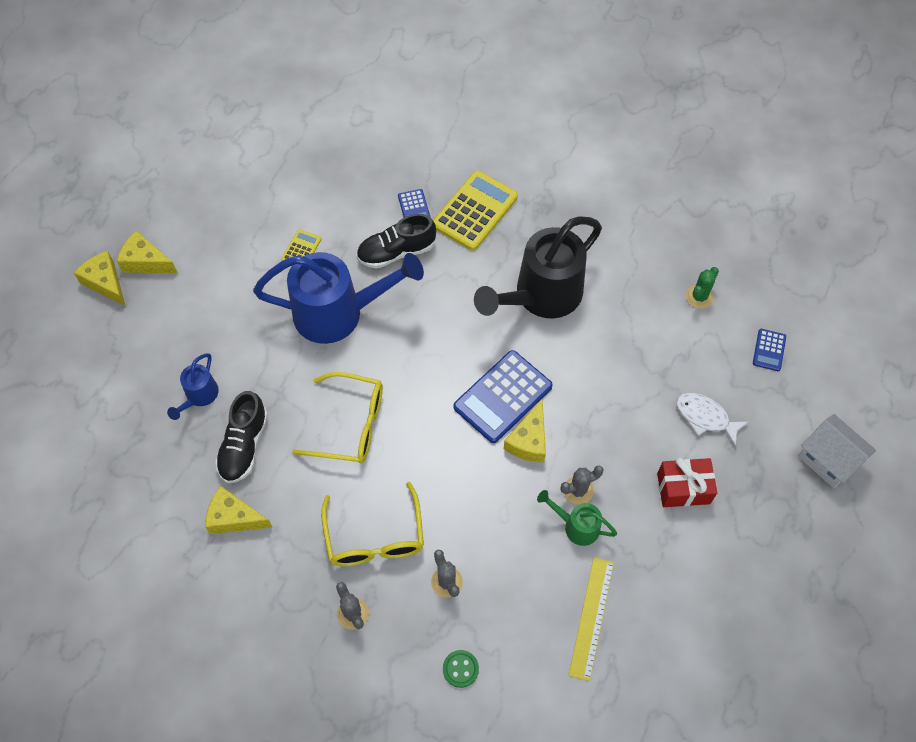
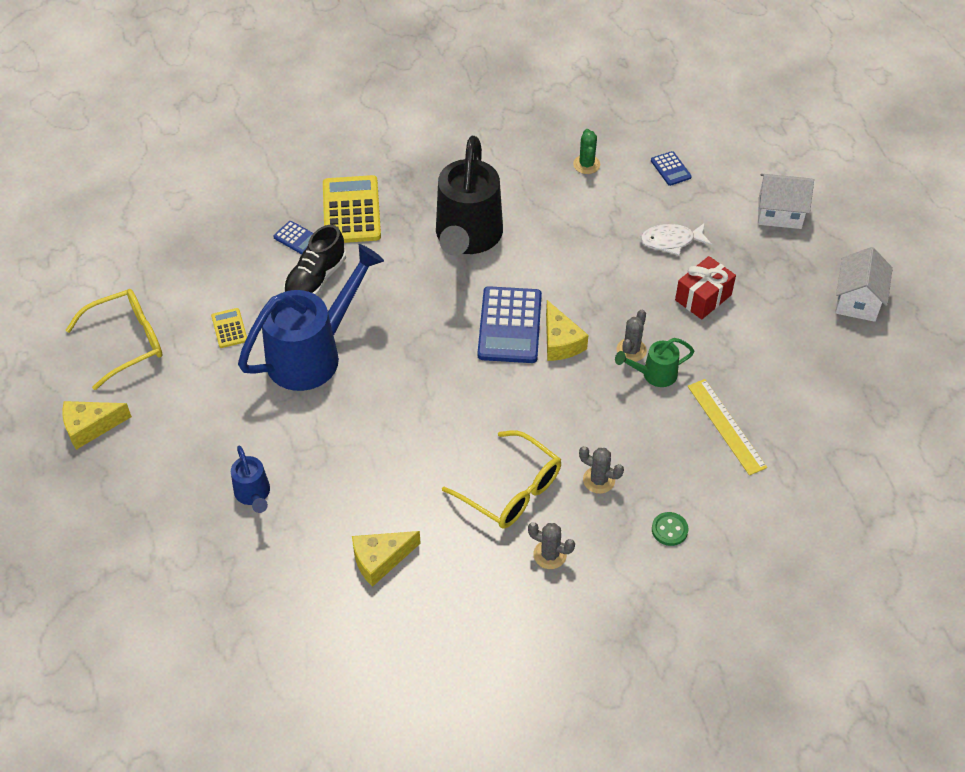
camera: 40 degrees left, 10 degrees down
(105, 283) = (67, 468): yellow cheese -> none
(244, 445) = (333, 503): black shoe -> none
(351, 425) = (409, 426): yellow glasses -> yellow glasses (127, 342)
(819, 593) = (857, 301): none -> white house

